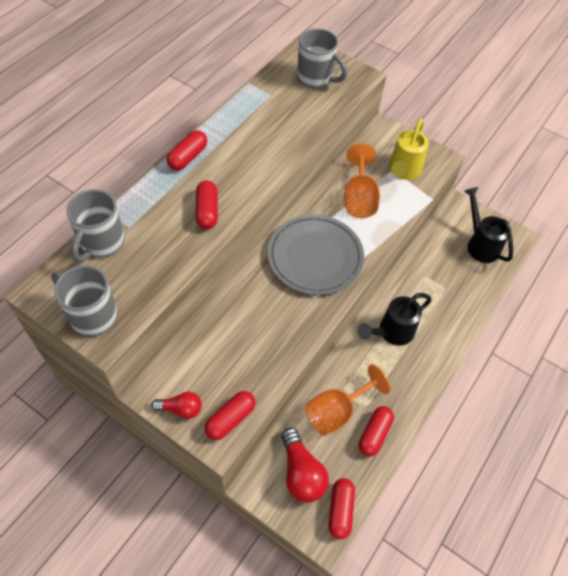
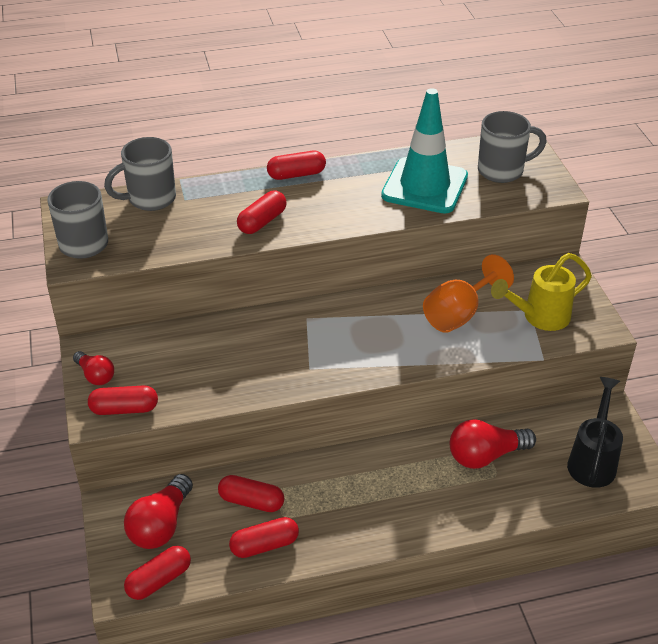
camera: 45 degrees right, 15 degrees down
(282, 117) = (424, 186): none -> turquoise traffic cone
(315, 257) = (351, 336): grey plate -> none
(316, 78) = (502, 171): grey mug -> grey mug turned 90 degrees counterclockwise
(337, 411) = (251, 501): orange goblet -> red capsule
(391, 332) = (386, 474): black watering can -> none
(428, 280) = (485, 456): none -> red light bulb

